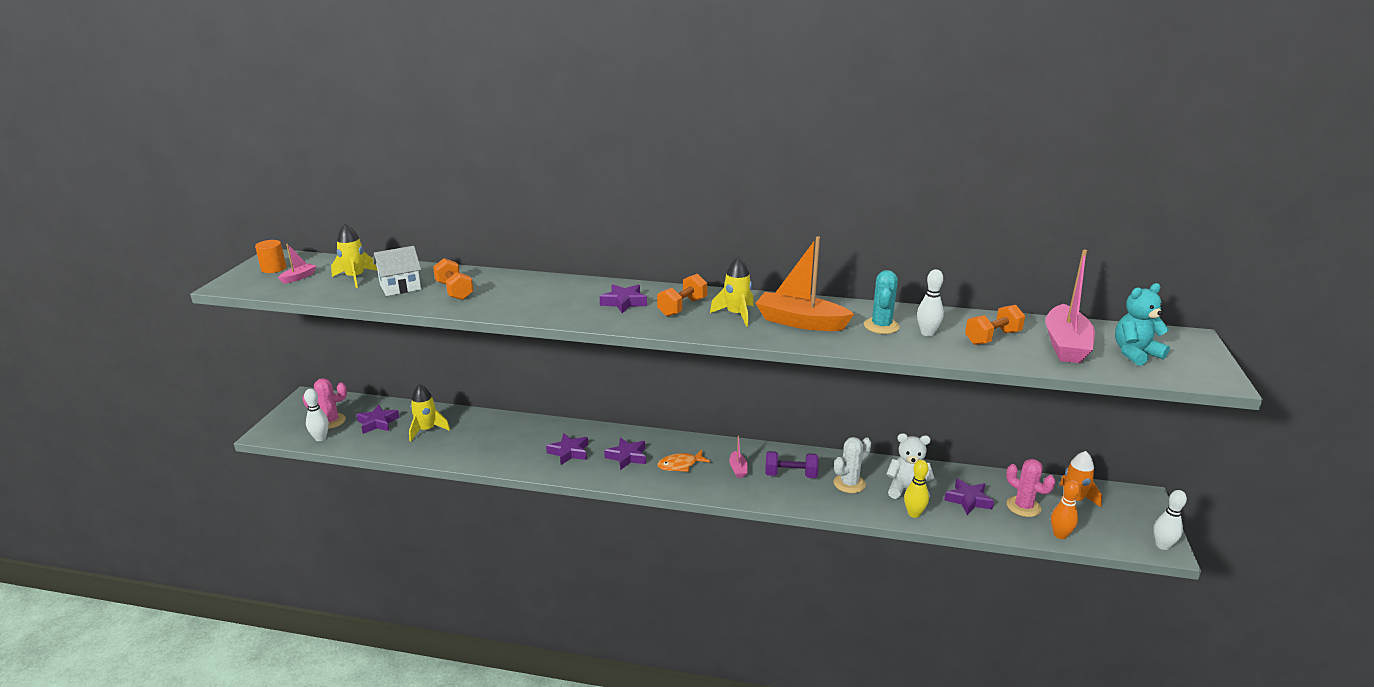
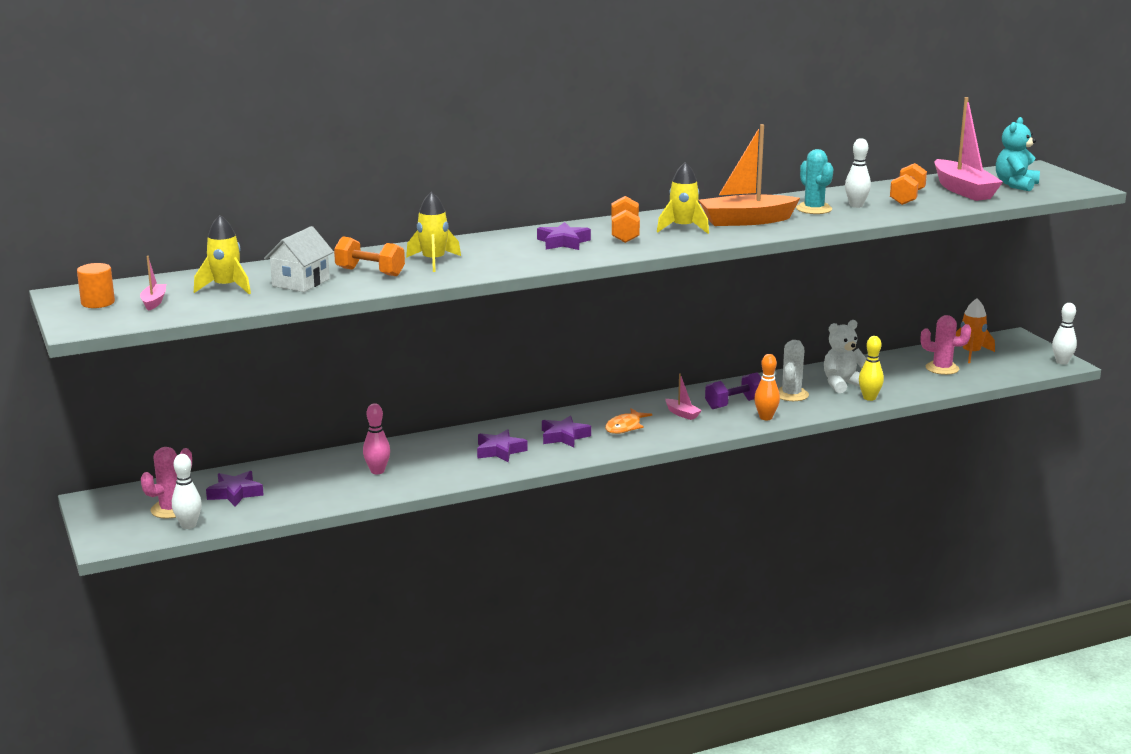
camera: 35 degrees left, 5 degrees down
(427, 430) = (307, 481): yellow rocket -> yellow rocket (433, 261)
(474, 438) = (377, 471): none -> pink bowling pin
(968, 500) = (897, 377): purple star -> none
(1060, 535) = (989, 377): orange bowling pin -> orange bowling pin (766, 417)

